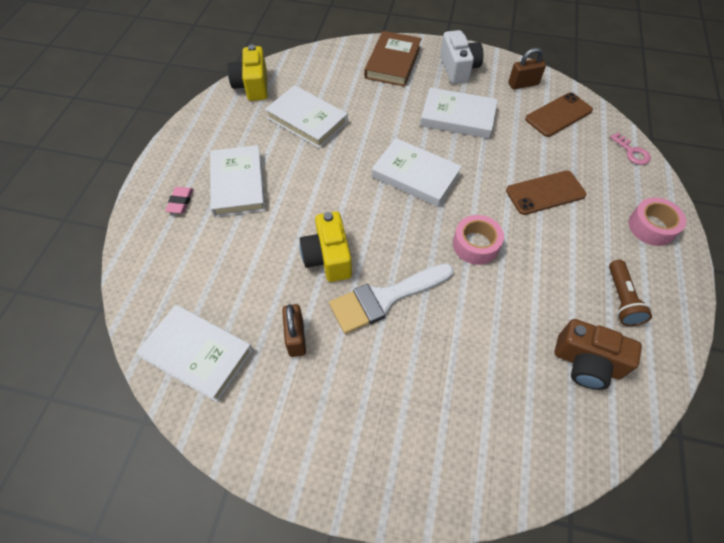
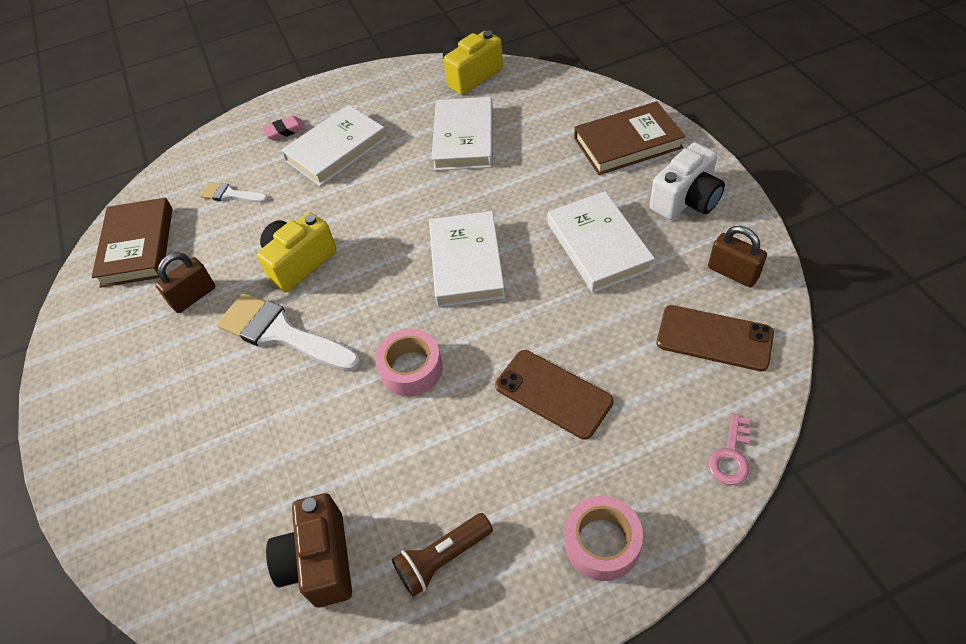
camera: 60 degrees right, 5 degrees down
(198, 354) = (137, 246): white book -> brown book
(210, 266) = (230, 194): none -> white brush

